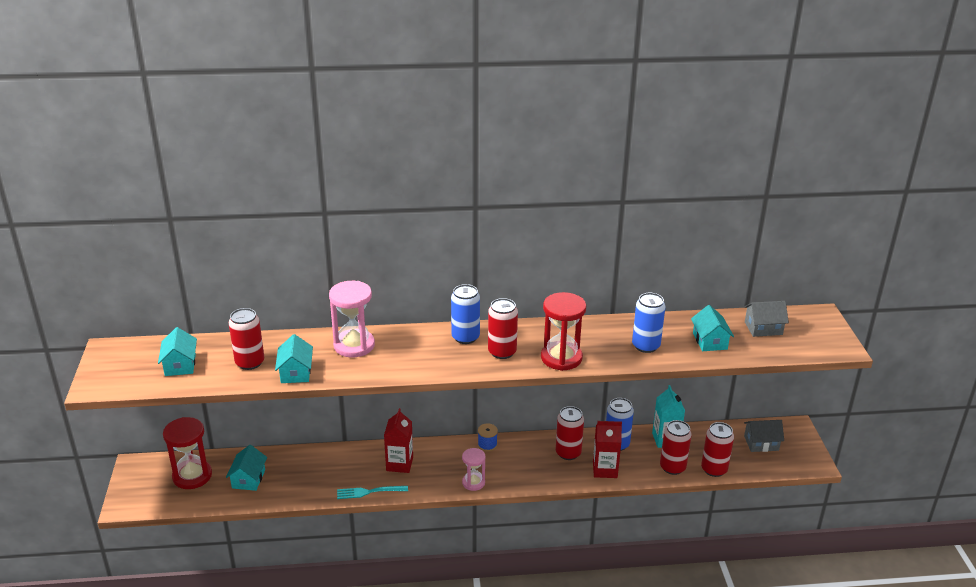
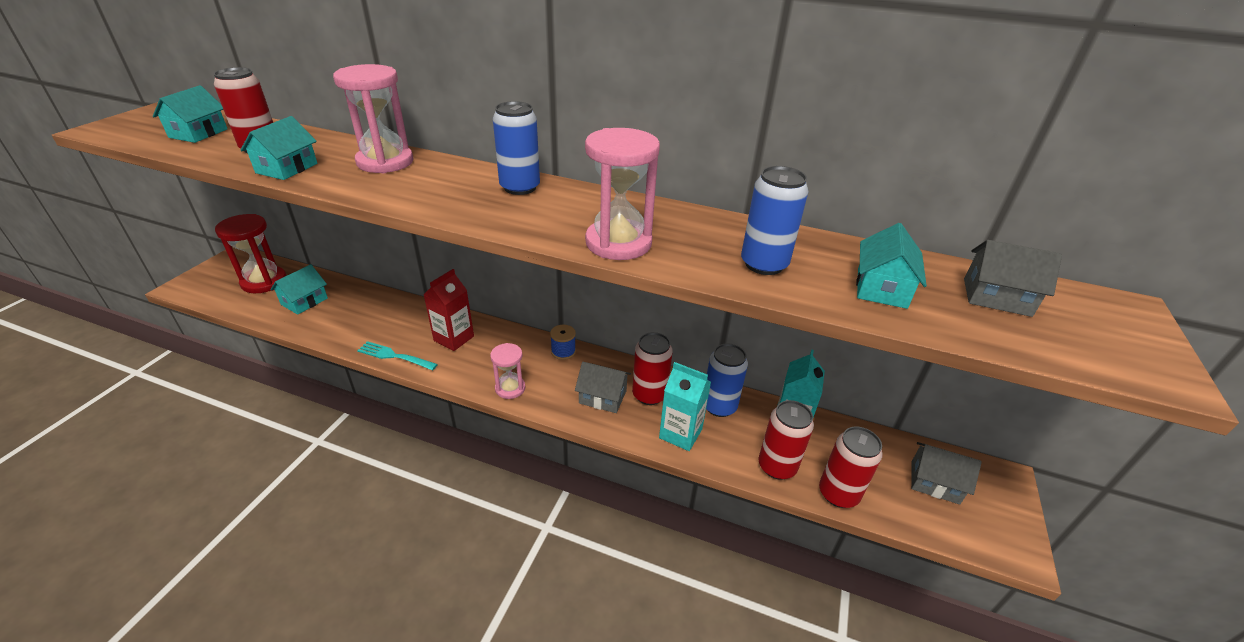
camera: 25 degrees right, 5 degrees up
(502, 352) = (545, 214): red can -> none
(539, 465) = (602, 397): none -> grey house
(561, 358) = (618, 243): red hourglass -> pink hourglass
(605, 469) = (680, 433): red carton -> turquoise carton

